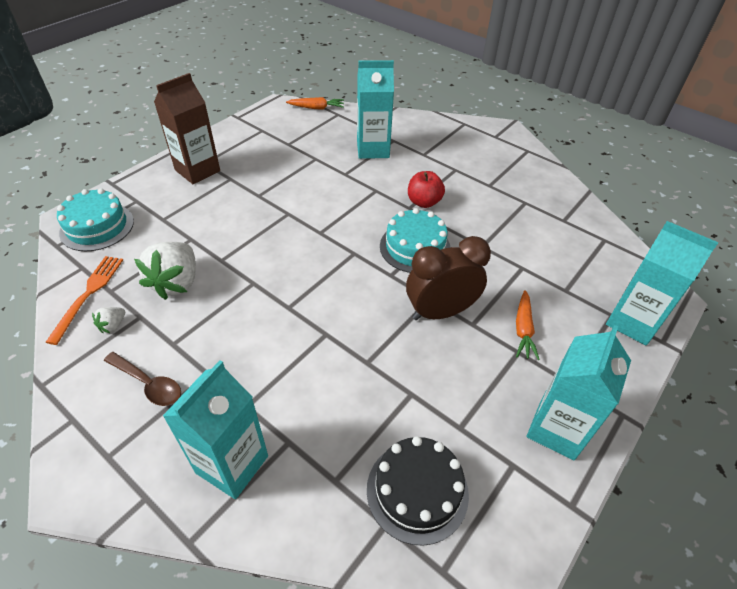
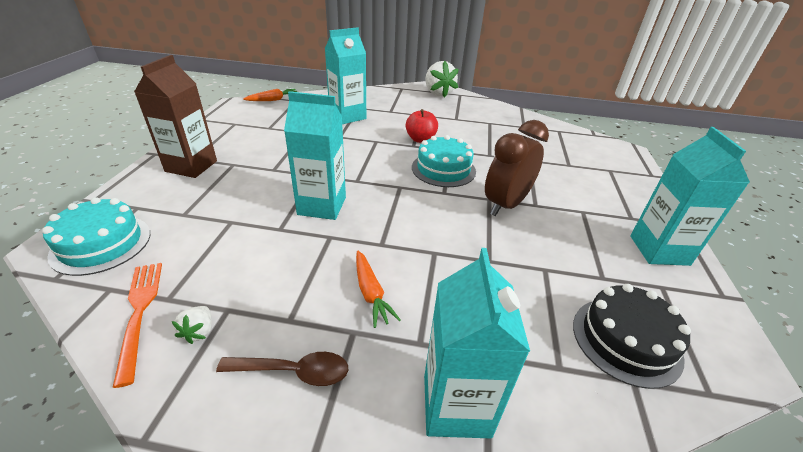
camera: 30 degrees left, 10 degrees down
(176, 283) = (246, 263): white strawberry -> white strawberry (438, 93)
(523, 330) = (570, 196): orange carrot -> orange carrot (371, 293)
(632, 322) = (625, 170): turquoise carton -> turquoise carton (322, 206)

